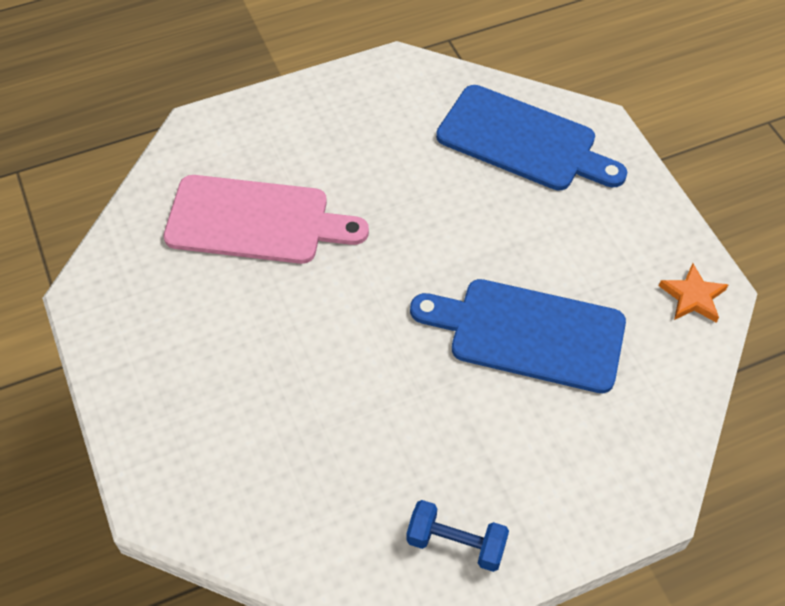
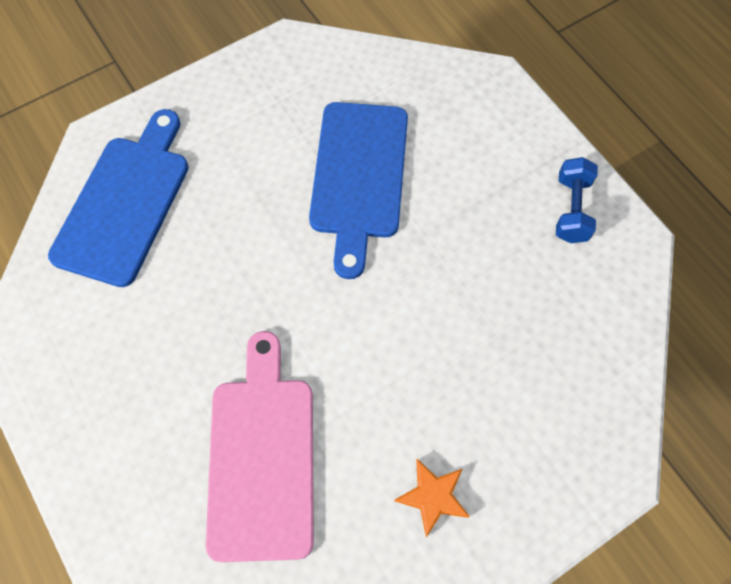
camera: 100 degrees left, 10 degrees up
(692, 297) = (297, 59): orange star -> orange star (433, 497)

